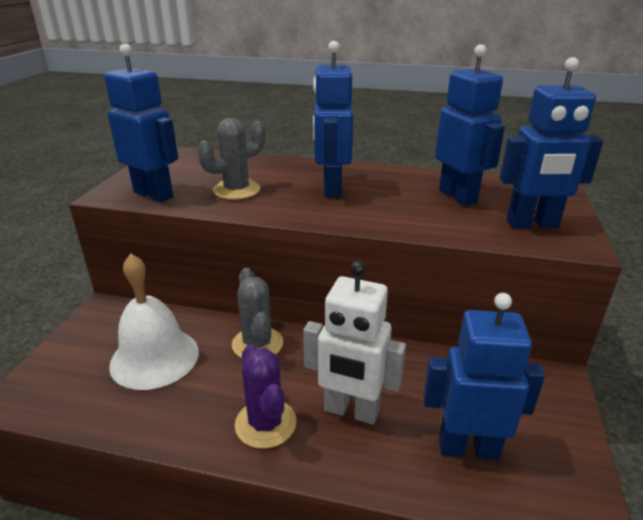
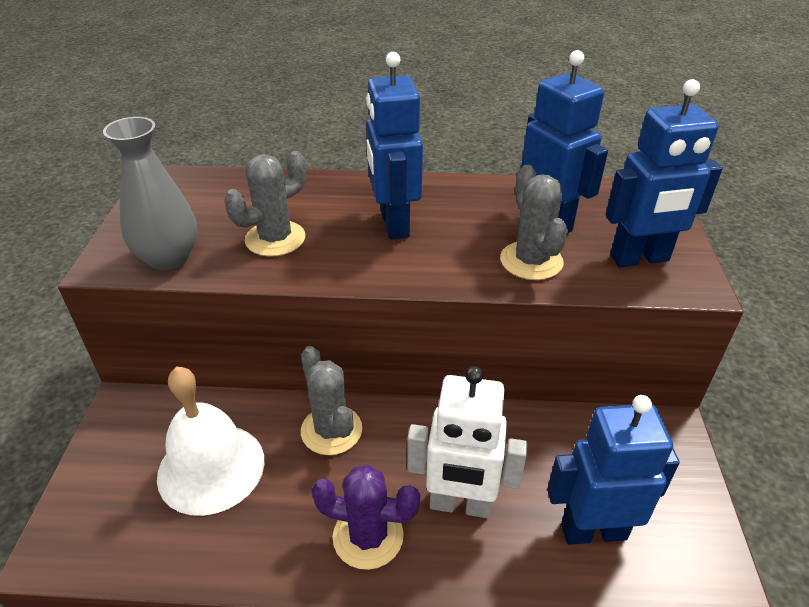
camera: 10 degrees left, 10 degrees up
(154, 194) = (169, 258): blue robot -> grey vase
(265, 423) = (368, 536): purple cactus -> purple cactus turned 45 degrees counterclockwise
(437, 218) = (531, 261): none -> grey cactus

